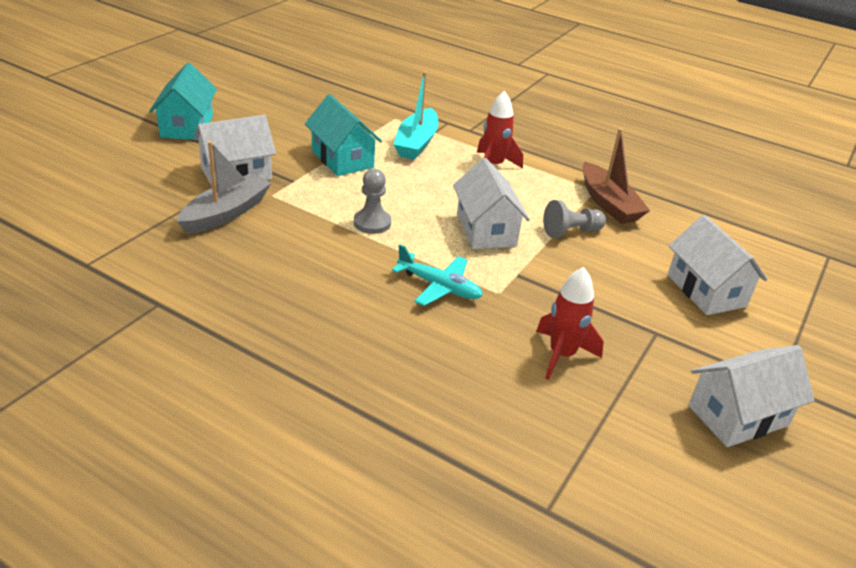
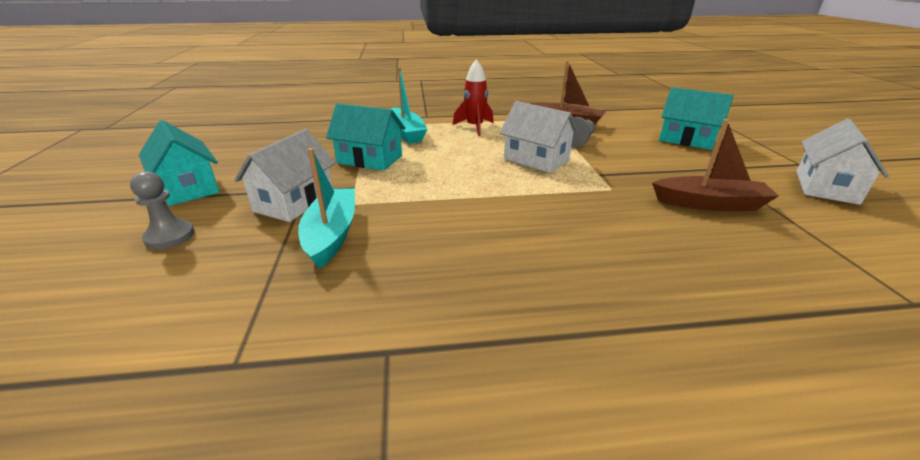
camera: 35 degrees left, 5 degrees down
(226, 213) = (332, 234): grey boat -> turquoise boat
(372, 223) = (461, 187): grey pawn -> grey pawn (170, 236)
(439, 287) = (576, 203): turquoise plane -> none
(561, 355) = (710, 204): red rocket -> brown boat
(706, 290) = (686, 139): white house -> turquoise house

